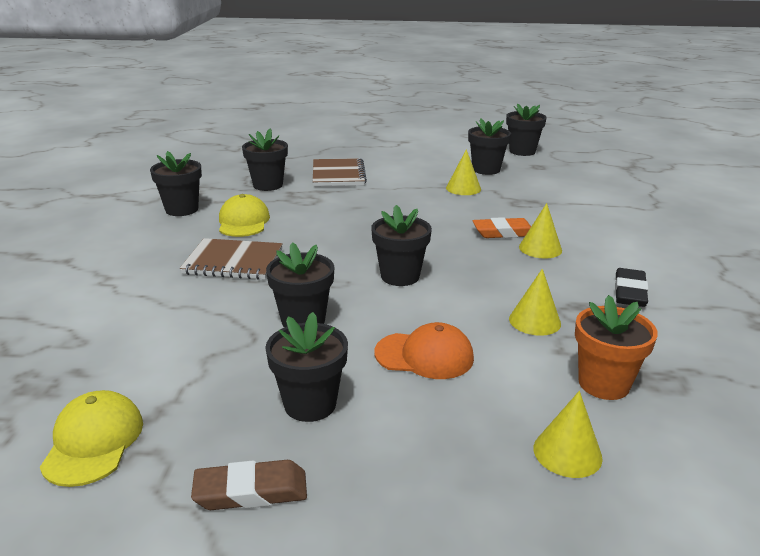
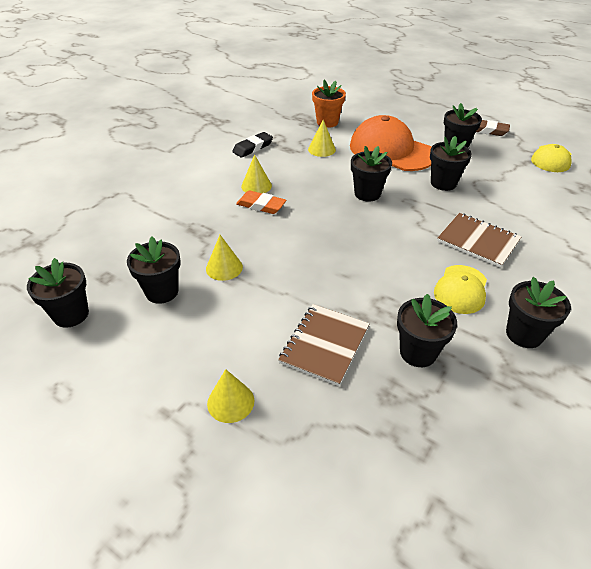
camera: 150 degrees left, 15 degrees up
(424, 355) = (391, 150): orange cap -> orange cap, size x1.79
(567, 452) = (368, 111): yellow cone -> yellow cone (230, 402)

